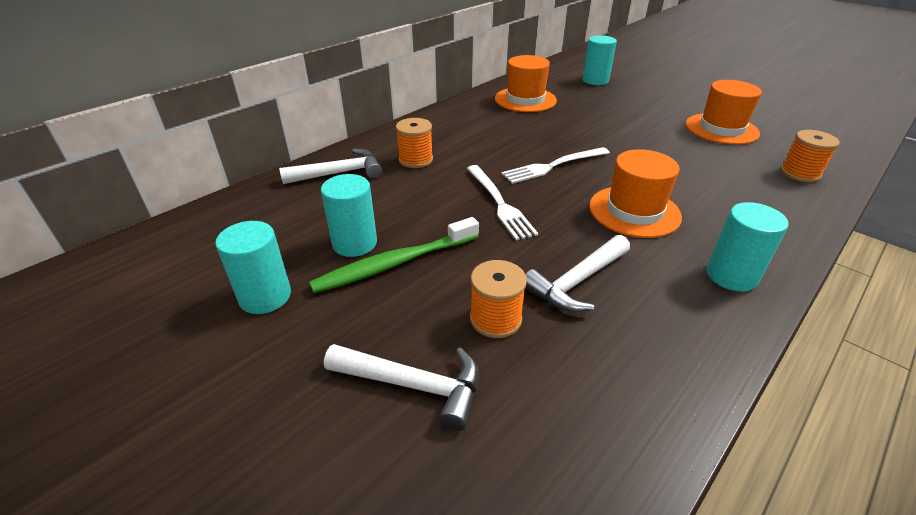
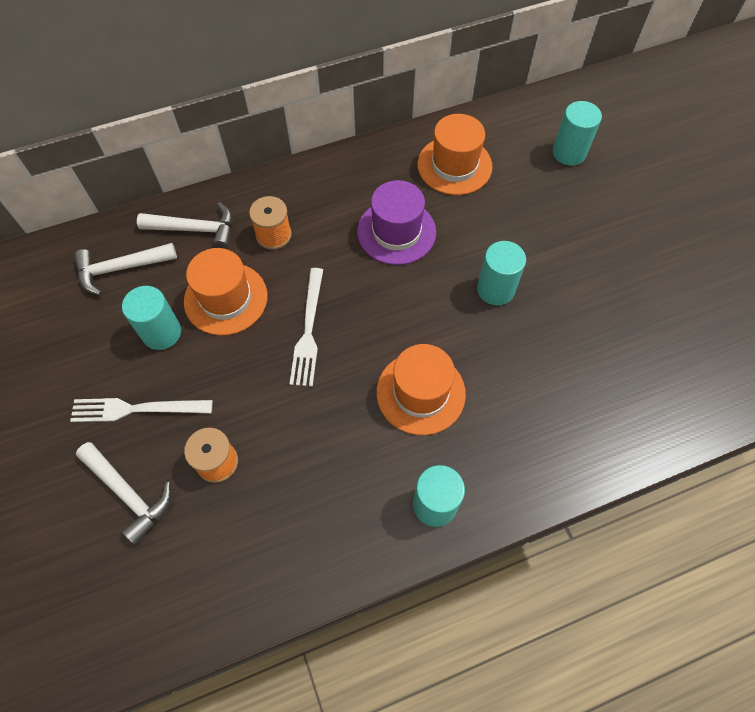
camera: 25 degrees right, 25 degrees up
(265, 296) = (72, 365): turquoise cylinder -> turquoise cylinder (495, 289)
(395, 263) = (179, 370): green toothbrush -> none
(516, 136) = (396, 232): none -> purple hat
(553, 166) = (397, 296): white fork -> white fork (136, 409)
(577, 282) = (303, 453): white hammer -> white hammer (120, 269)
(721, 129) = (632, 305): orange hat -> orange hat (226, 298)
(800, 173) = (642, 411): orange spool -> none

